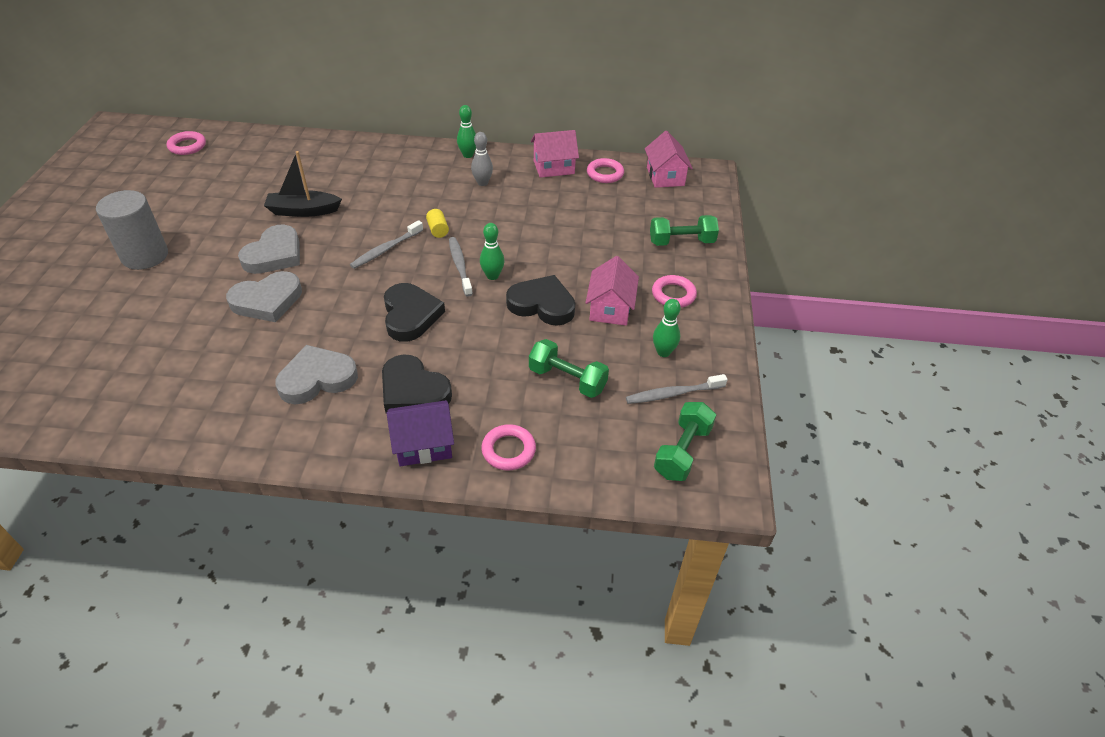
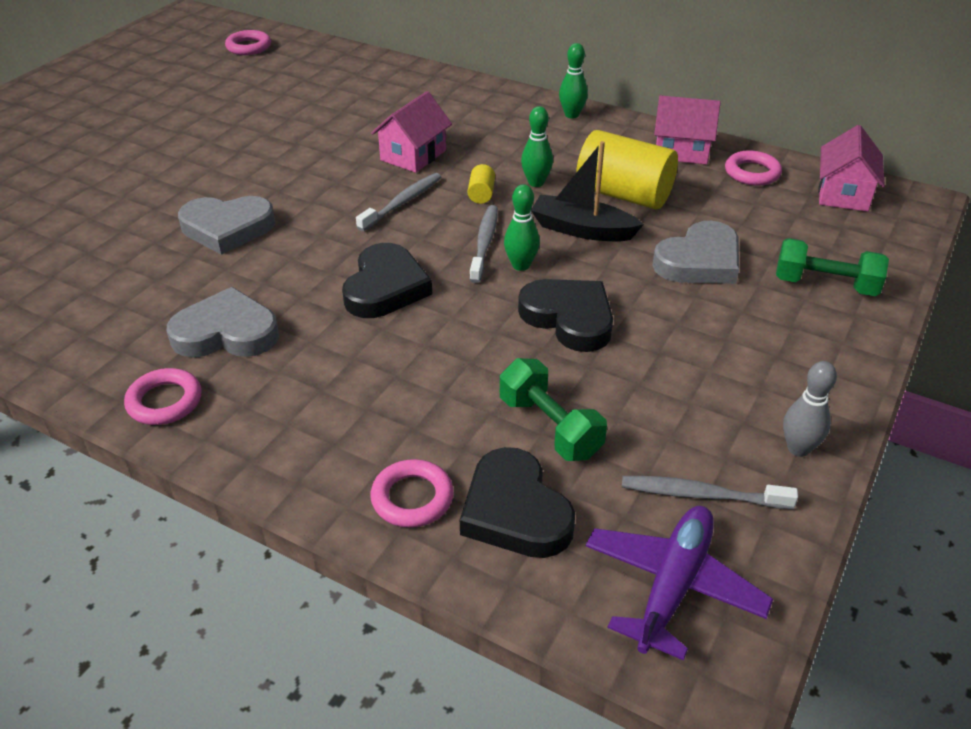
camera: 25 degrees right, 5 degrees down
(145, 256) = (130, 150): grey cylinder -> none
(274, 255) = (268, 179): grey heart -> grey heart (699, 261)
(303, 211) = (331, 138): black boat -> black boat (582, 230)
(386, 249) = (402, 202): grey toothbrush -> grey toothbrush turned 150 degrees clockwise
(413, 391) = (333, 381): black heart -> black heart (515, 511)
(423, 445) = (304, 454): purple house -> none
(482, 183) = (572, 151): grey bowling pin -> grey bowling pin (798, 448)
(533, 208) = (624, 195): none -> yellow cylinder
(610, 308) = (666, 348): pink house -> pink house (413, 155)
(663, 352) = (717, 430): green bowling pin -> green bowling pin (536, 183)
(673, 294) = (775, 354): pink ring -> pink ring (165, 401)
(682, 452) = (672, 586): green dumbbell -> purple plane

